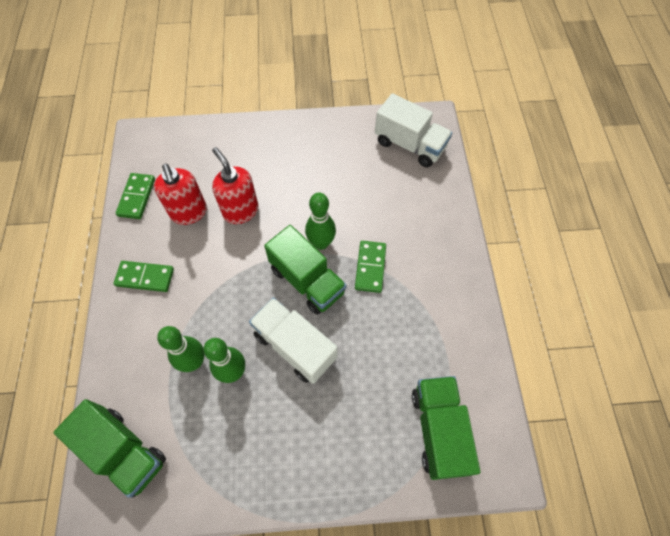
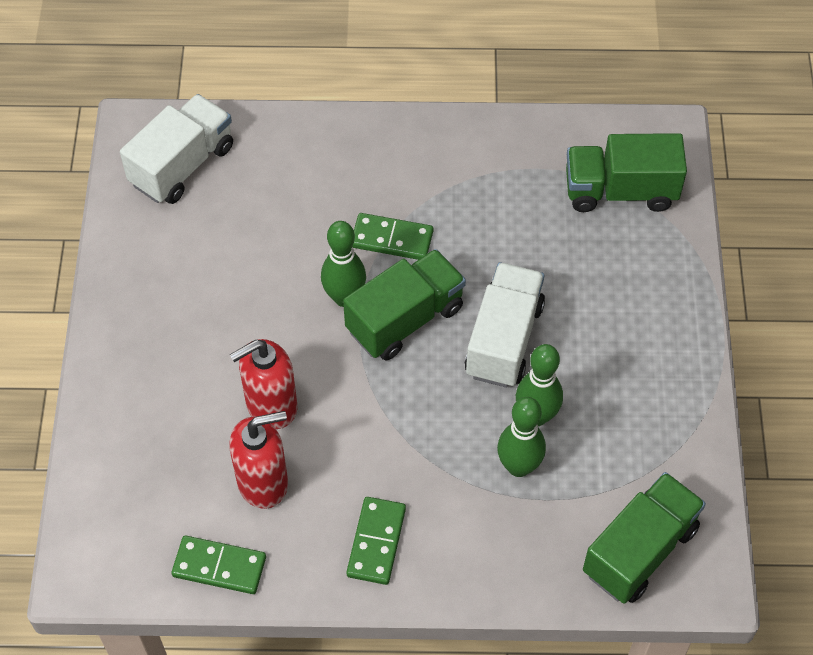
camera: 85 degrees left, 5 degrees down
(295, 346) = (504, 339): white truck -> white truck turned 150 degrees clockwise

